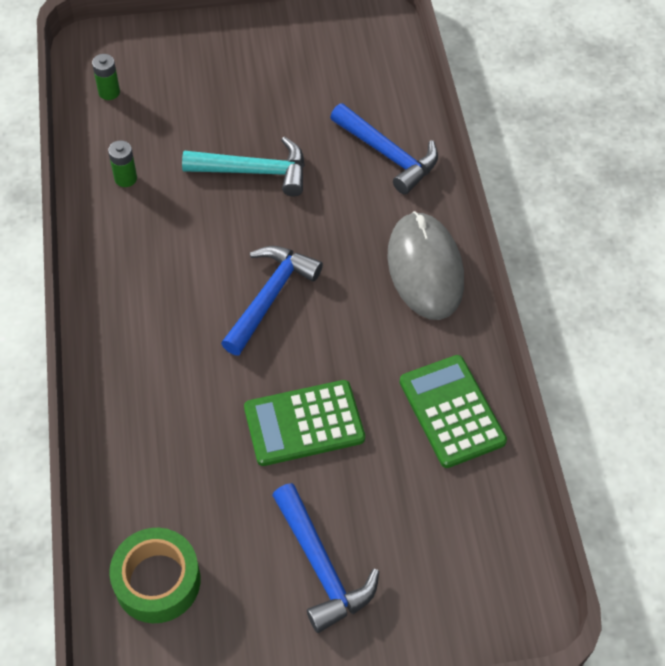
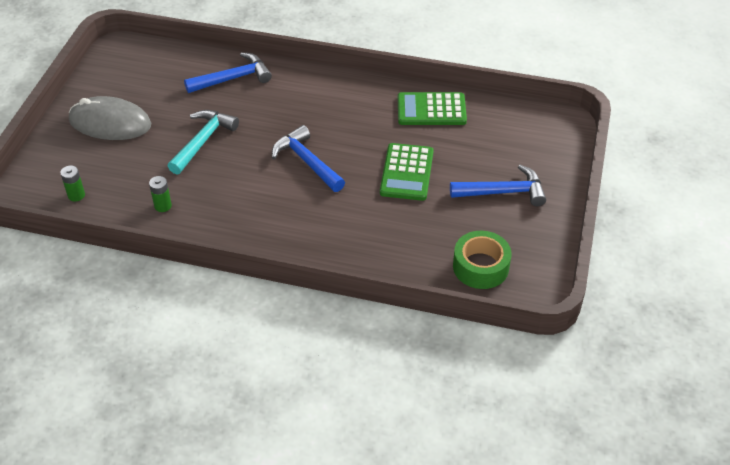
camera: 65 degrees left, 10 degrees down
(425, 268) = (328, 90): grey mouse -> grey mouse (110, 123)

